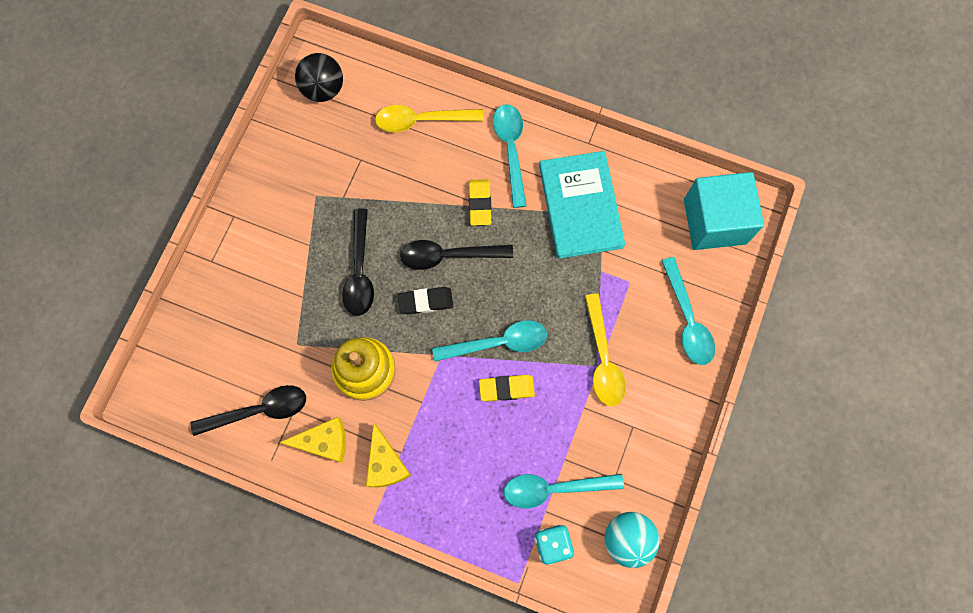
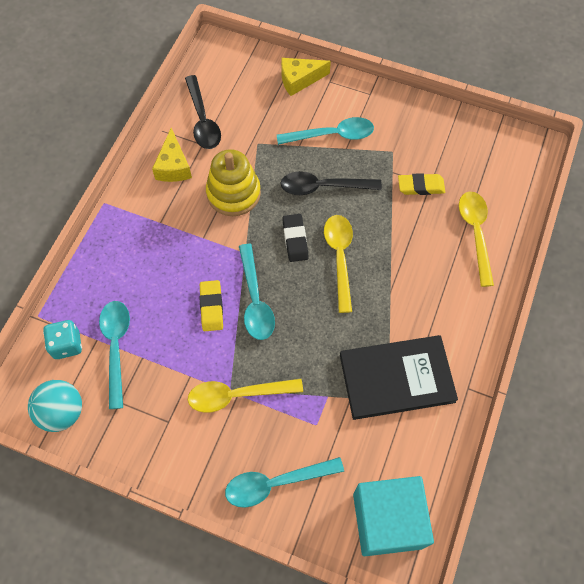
camera: 90 degrees right, 10 degrees down
(323, 89) = (497, 153): black ball -> none
(385, 463) = (151, 211): yellow cheese -> yellow cheese (299, 80)
(448, 256) = (339, 257): black spoon -> yellow spoon
(480, 203) = (393, 284): yellow eraser -> yellow eraser (421, 186)
(511, 150) = (452, 312): turquoise spoon -> turquoise spoon (332, 135)
(580, 206) = (396, 378): turquoise book -> black book

